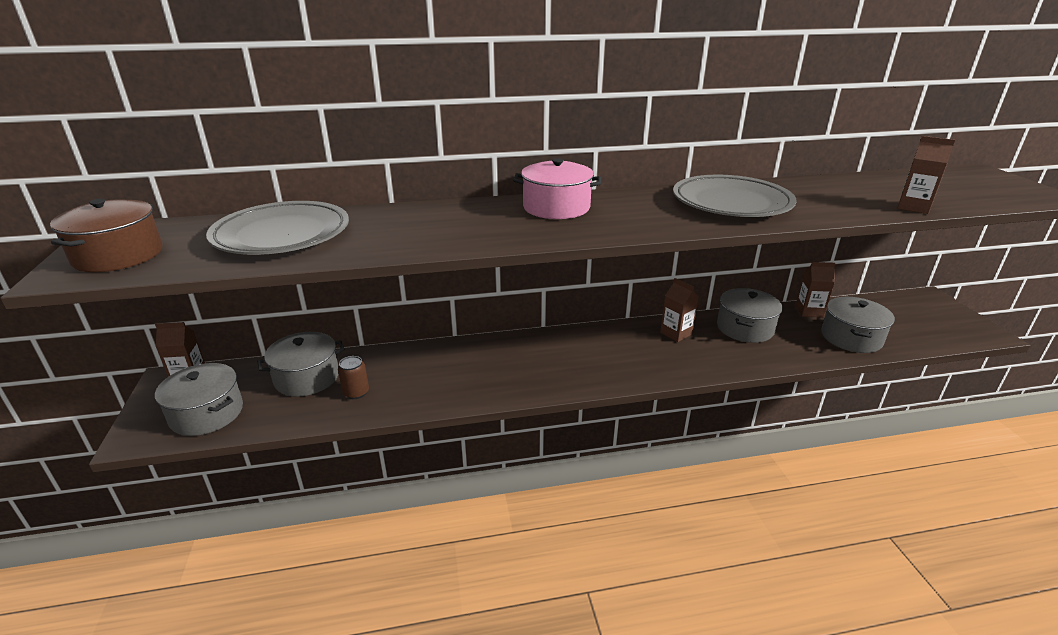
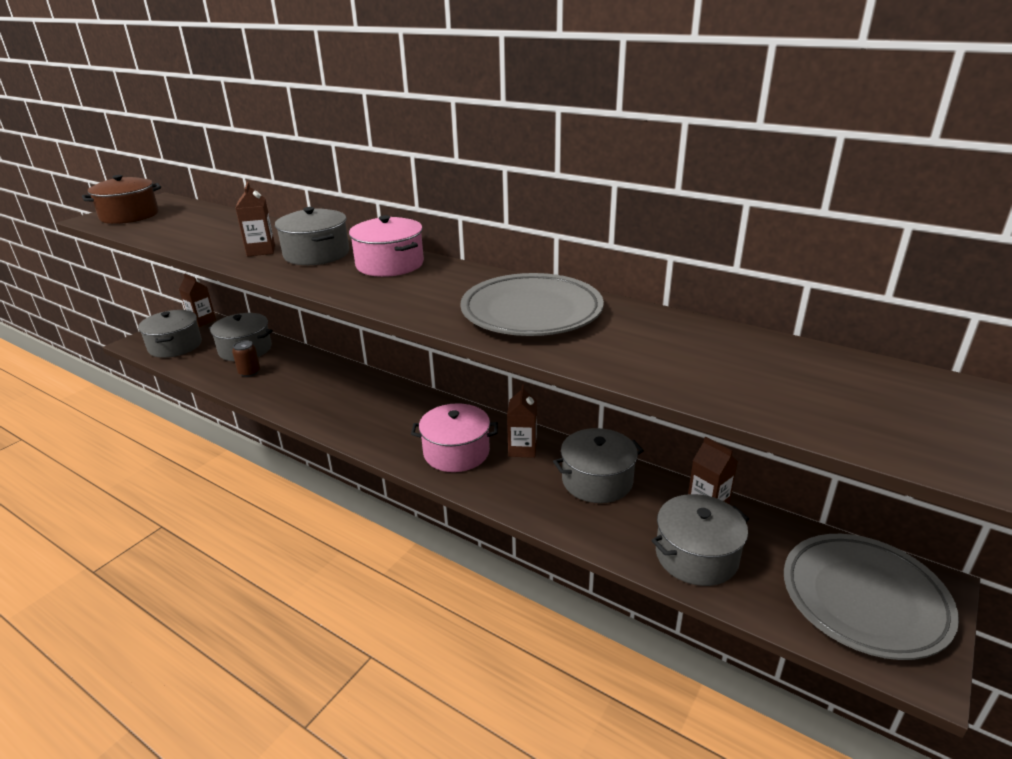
camera: 45 degrees right, 0 degrees up
(282, 235) = (208, 228): grey plate -> grey plate (864, 599)
(473, 220) = (316, 254): none -> grey pot
(644, 357) = (456, 452): none -> pink pot
(913, 207) = (717, 394): brown carton -> brown carton (261, 250)

